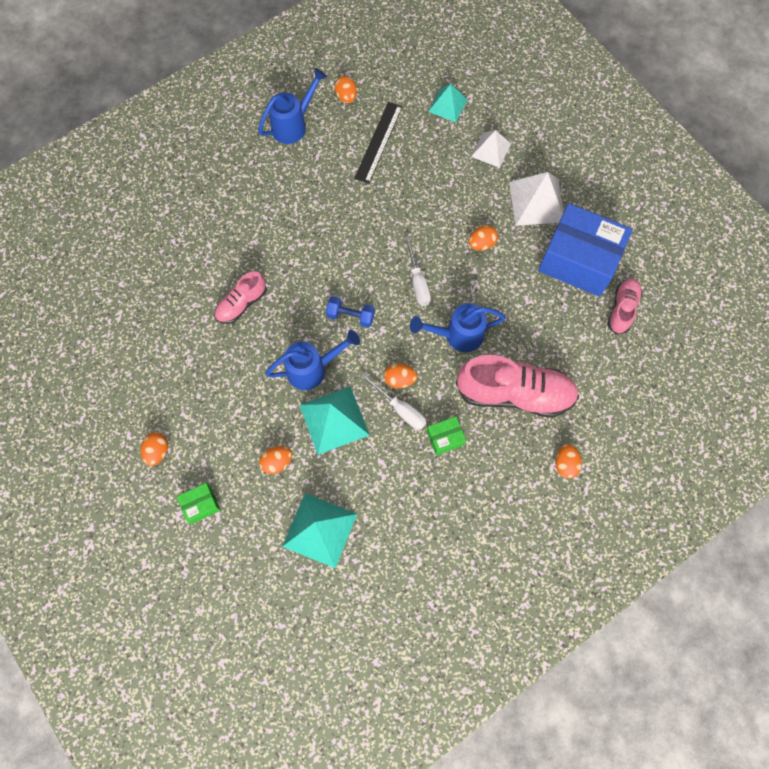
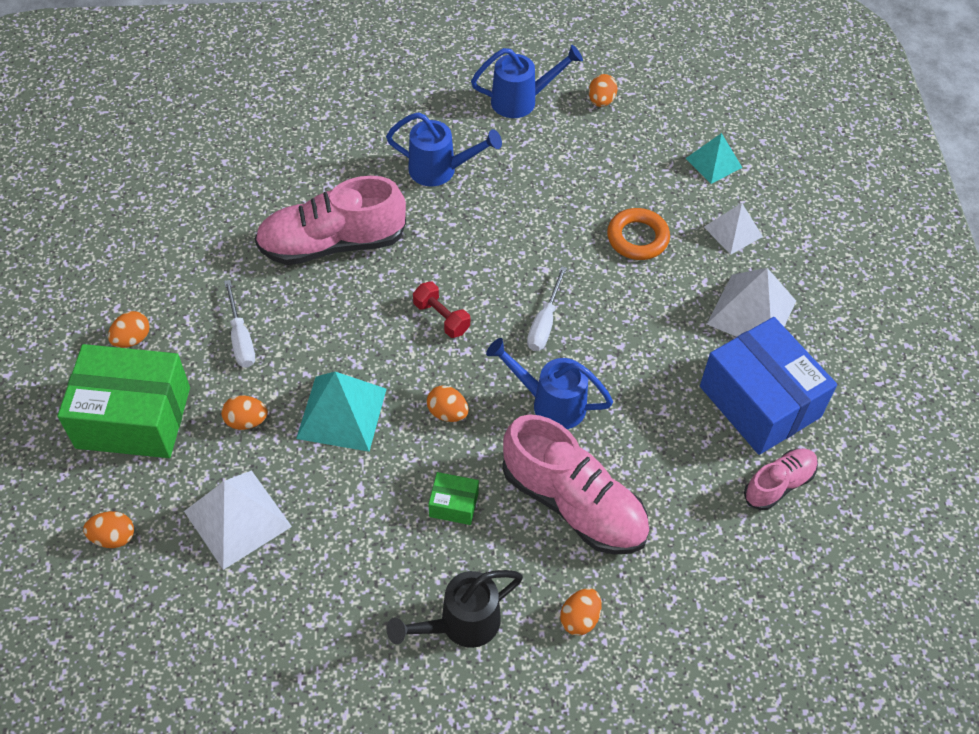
camera: 30 degrees right, 15 degrees down
(201, 505) = (133, 417): green box -> green box, size x2.34
(241, 304) = (332, 244): pink shoe -> pink shoe, size x1.86
(313, 369) = (358, 349): blue watering can -> blue watering can (441, 170)
(320, 530) = (238, 518): turquoise pyramid -> white pyramid
(351, 316) = (441, 318): blue dumbbell -> red dumbbell
(379, 142) = (605, 161): black ruler -> none
(400, 409) = (424, 444): white screwdriver -> white screwdriver (241, 338)
(435, 188) = (637, 238): none -> orange ring
(481, 244) = (650, 322): orange egg -> orange egg (113, 537)
(500, 511) = (460, 624): none -> black watering can

